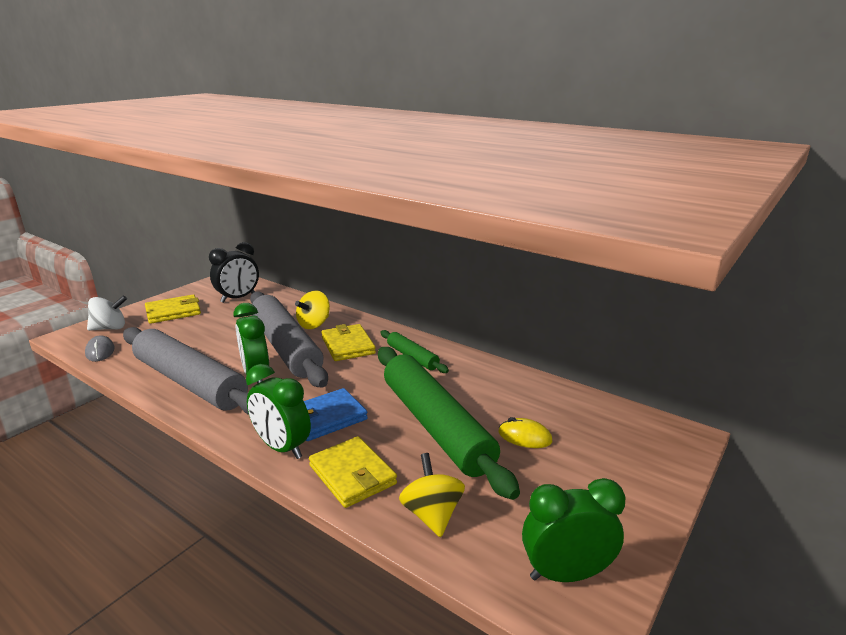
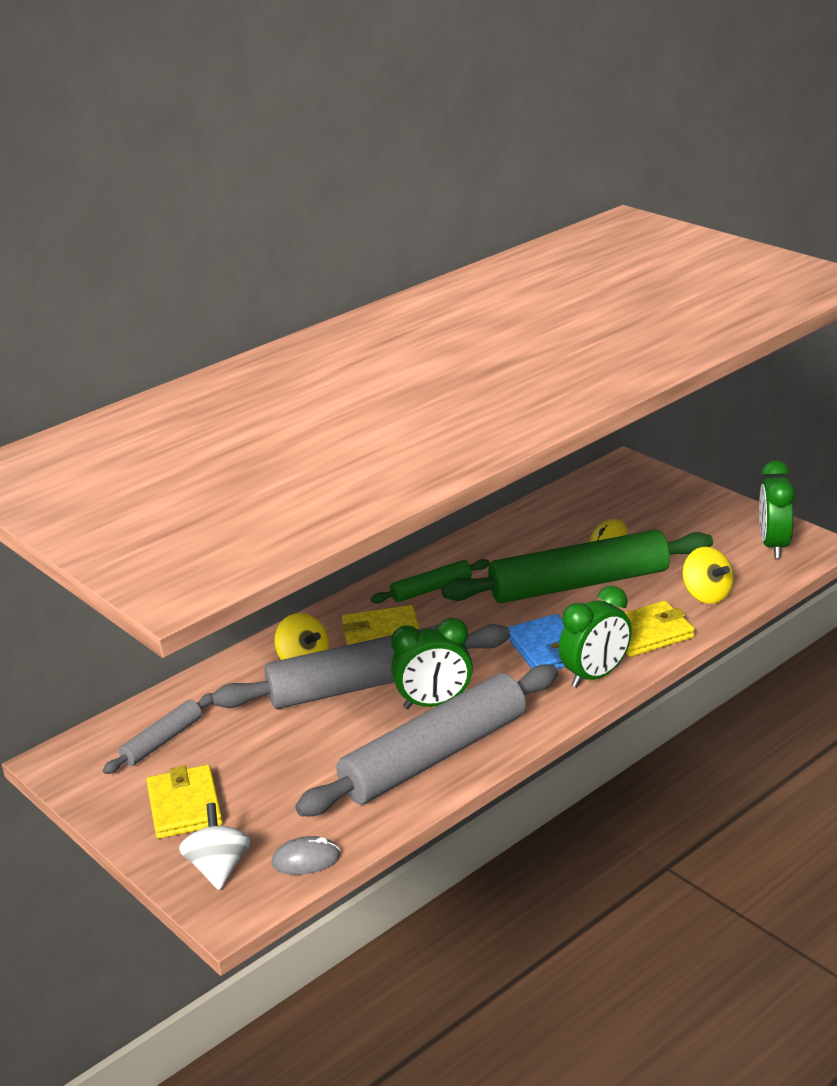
camera: 75 degrees left, 5 degrees up
(238, 298) = (162, 741): black clock -> grey rolling pin
(432, 514) = (706, 595): yellow spinning top -> yellow spinning top turned 120 degrees counterclockwise

